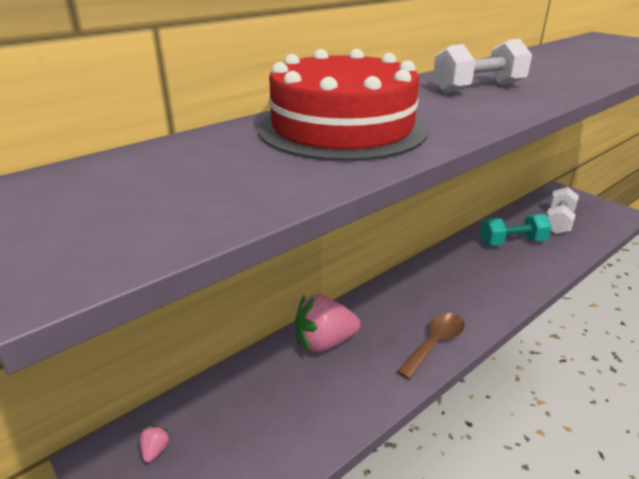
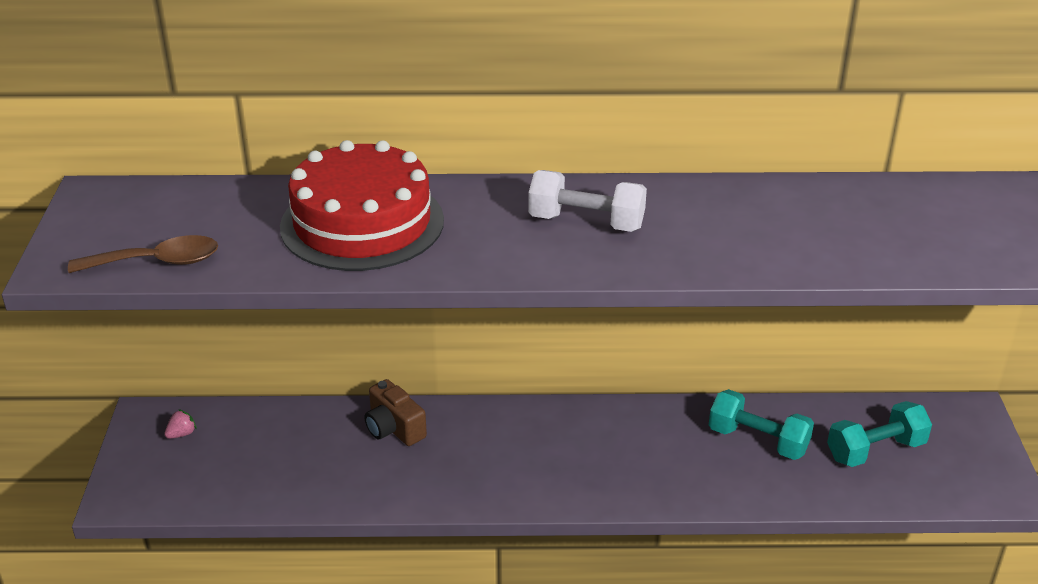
camera: 40 degrees right, 5 degrees up
(324, 342) = (394, 428): pink strawberry -> brown camera
(435, 343) = (489, 488): brown spoon -> brown spoon (157, 262)
(558, 222) = (875, 450): white dumbbell -> turquoise dumbbell

